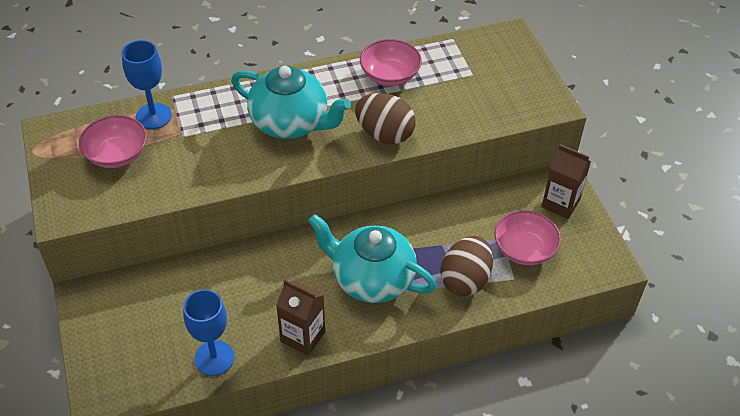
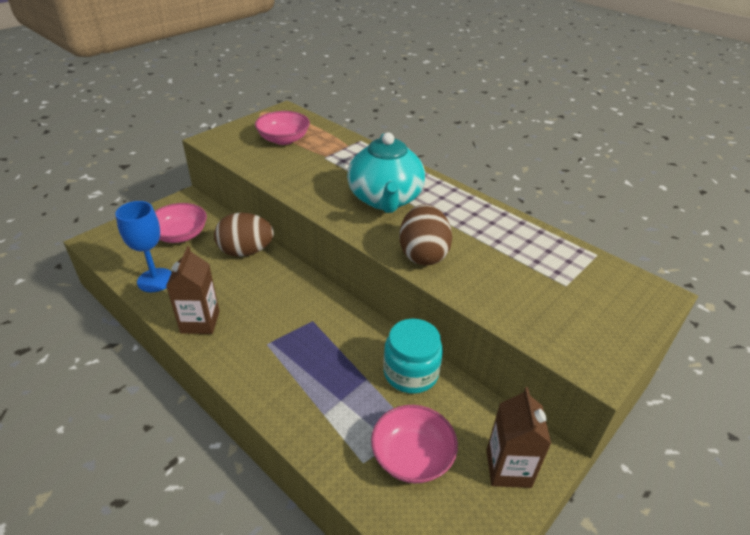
camera: 60 degrees right, 10 degrees down
(153, 116) = (333, 140): blue goblet -> none
(371, 279) = (290, 342): turquoise teapot -> none
(390, 75) = (500, 232): pink bowl -> pink bowl (180, 235)
(452, 215) = (410, 372): none -> turquoise jar
(465, 280) = (333, 416): brown egg -> brown egg (246, 251)

